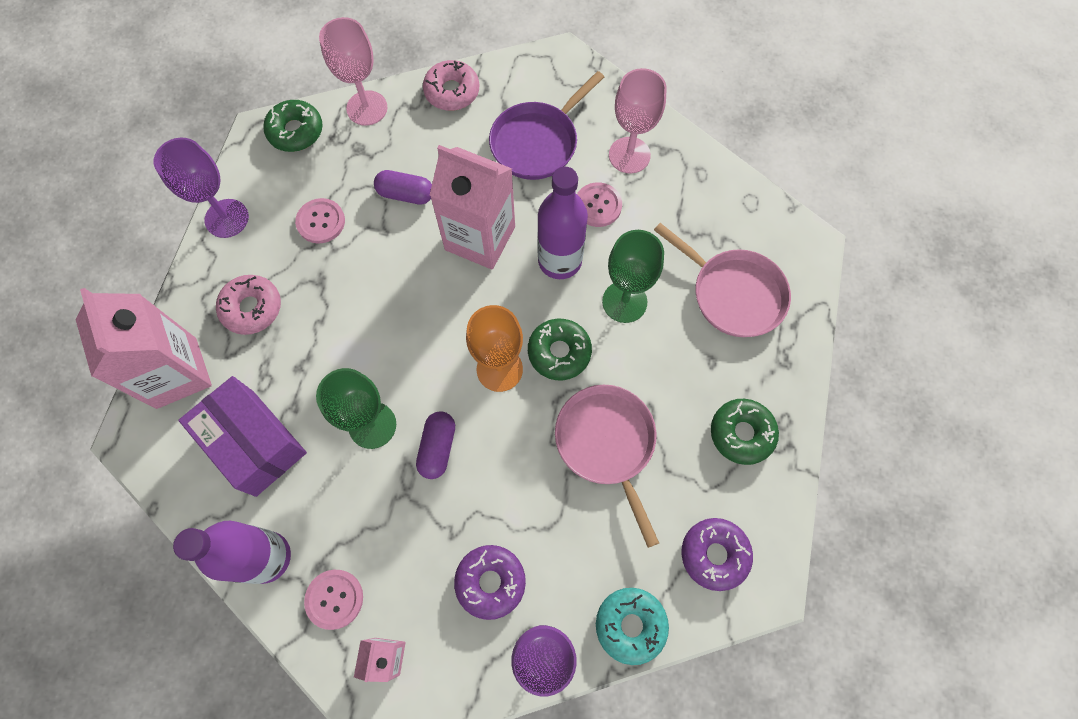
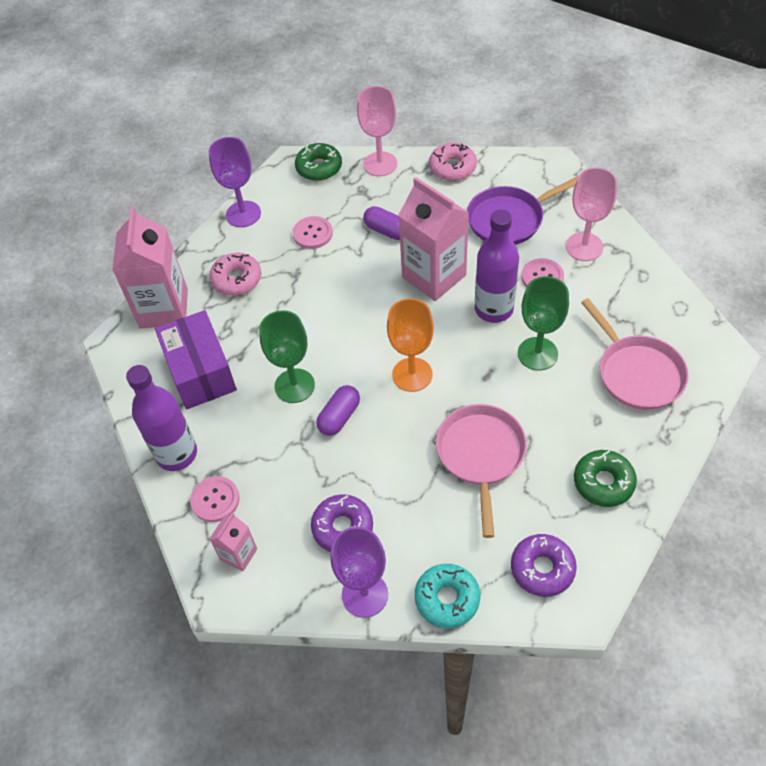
camera: 25 degrees right, 15 degrees down
(559, 352) = (467, 376): green donut -> none

